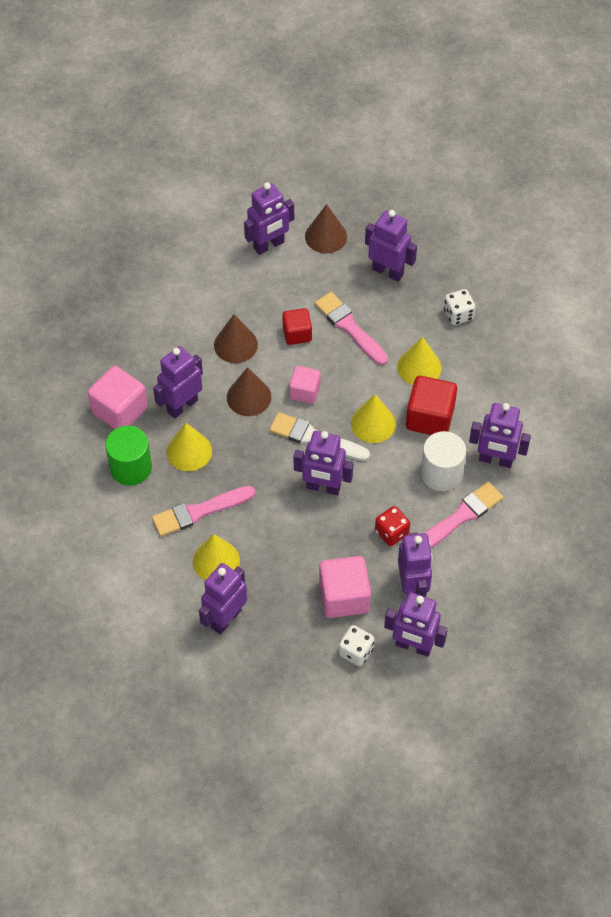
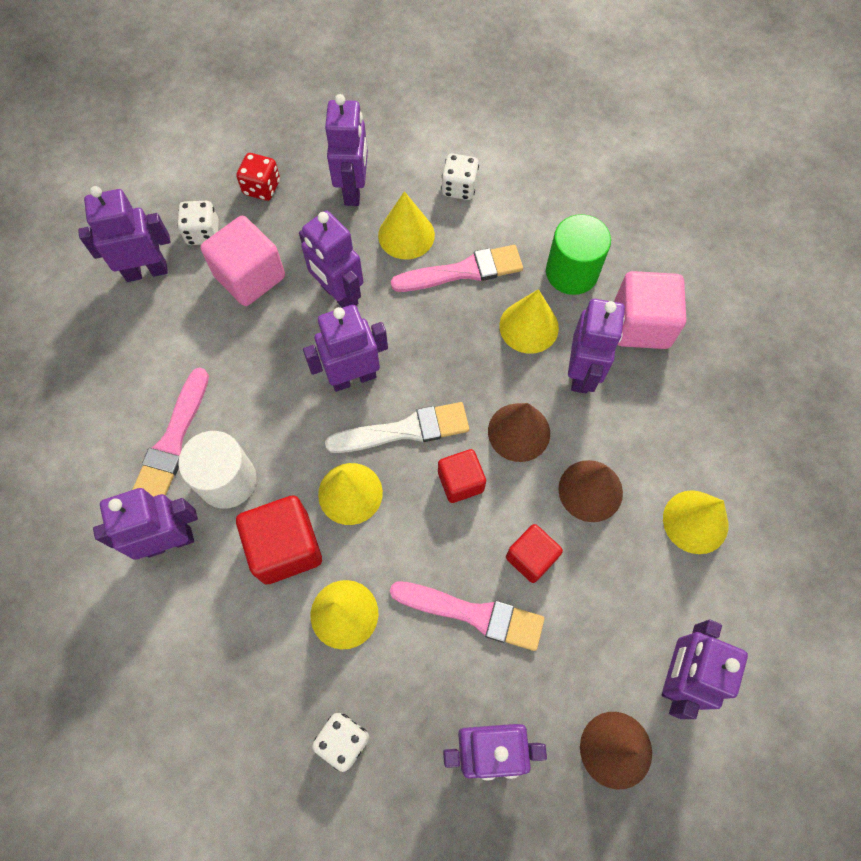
camera: 145 degrees right, 10 degrees up
(151, 572) = (459, 188): none -> white dice
(193, 298) = (695, 521): none -> yellow cone
(199, 511) = (463, 271): pink brush -> pink brush turned 45 degrees clockwise
(304, 392) = (460, 482): pink cube -> red cube
(391, 532) = (242, 373): red dice -> red dice (262, 187)
(412, 588) = (182, 328): purple robot -> purple robot (339, 295)

